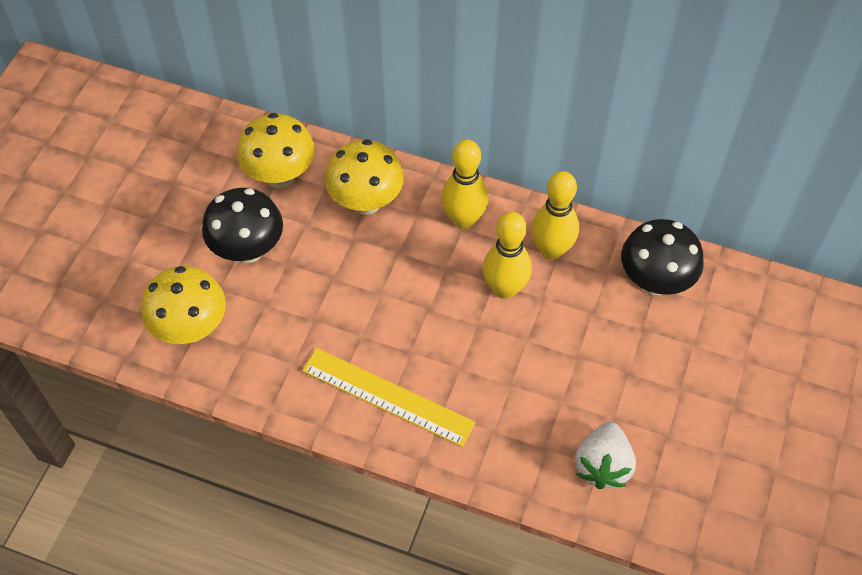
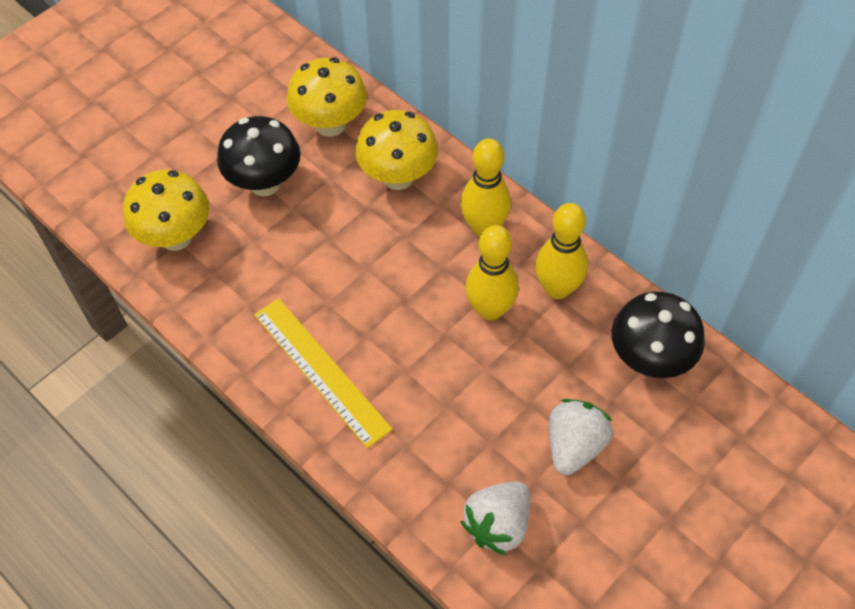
camera: 25 degrees right, 0 degrees up
(630, 376) = (574, 446): none -> white strawberry

